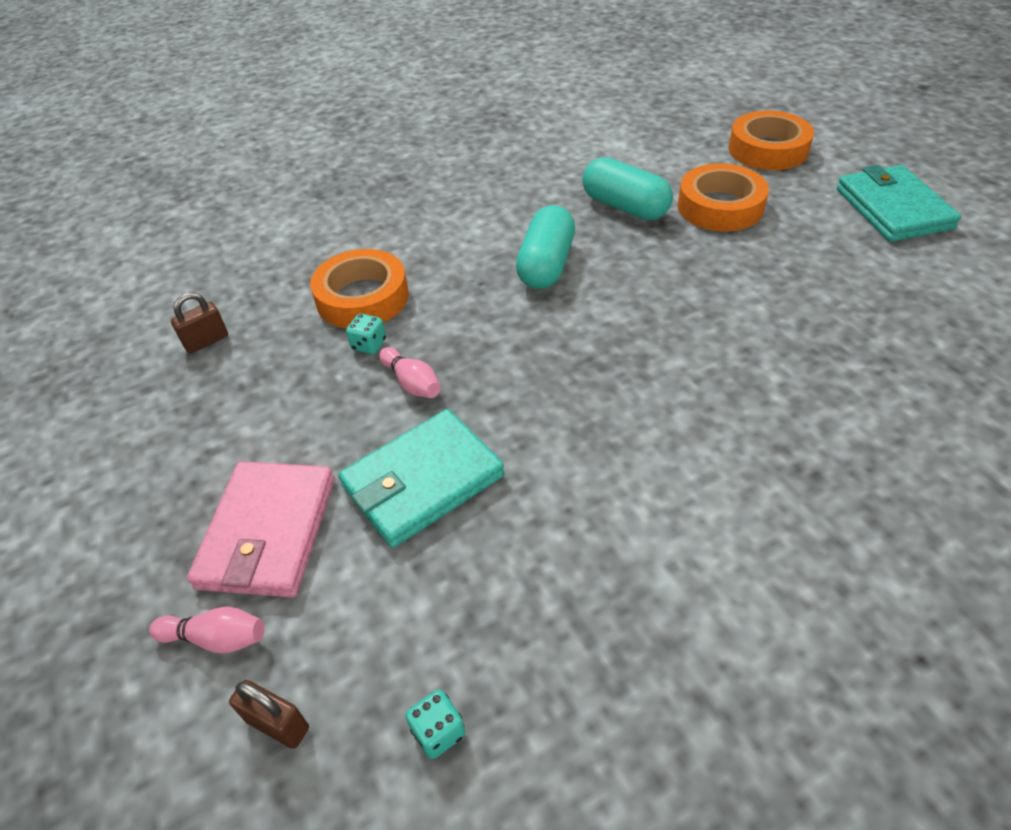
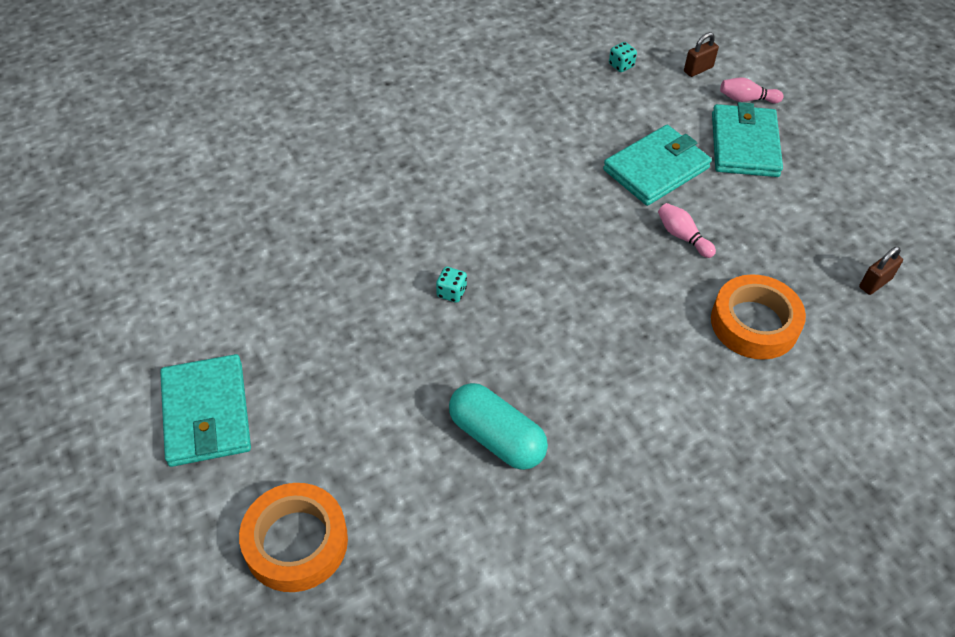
camera: 175 degrees right, 5 degrees up
(268, 532) = (744, 144): pink wallet -> turquoise wallet
(278, 724) = (698, 69): brown padlock -> brown padlock turned 60 degrees counterclockwise
(369, 345) = (729, 272): turquoise dice -> turquoise dice (451, 292)
(546, 265) = (583, 354): turquoise capsule -> none
(720, 206) = (390, 430): orange tape -> none

